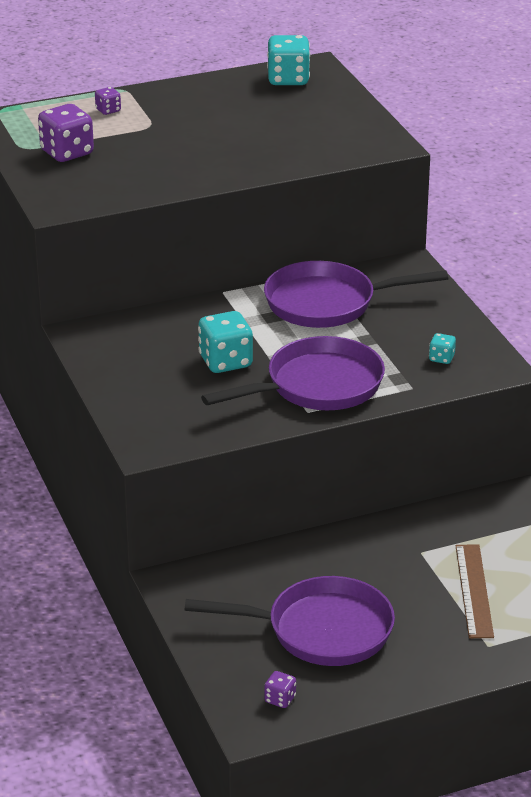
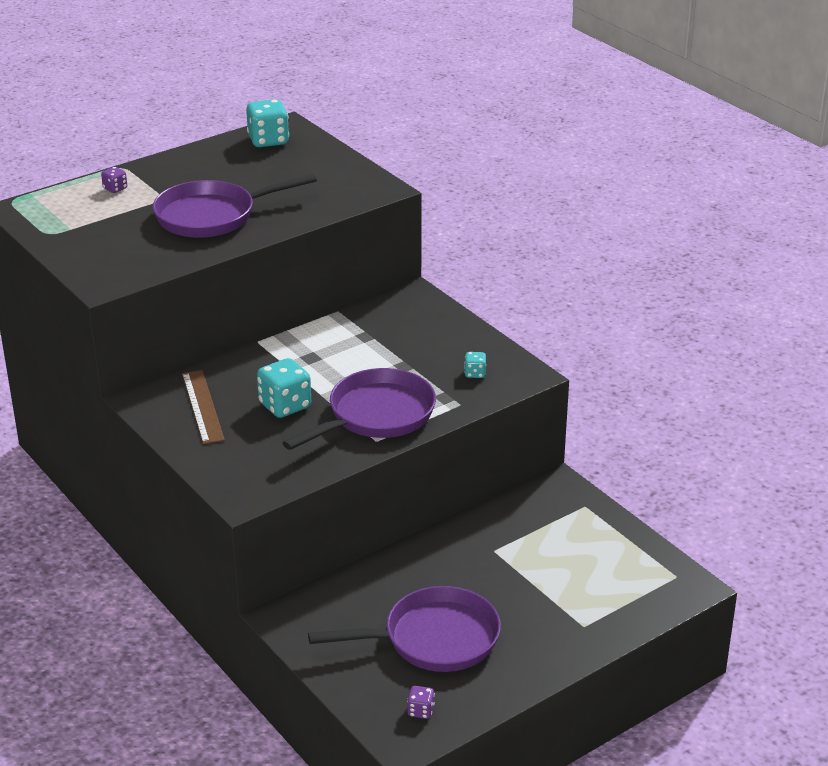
camera: 15 degrees left, 0 degrees up
(67, 153) = (92, 233): purple dice -> none
(327, 303) = (355, 338): purple pan -> purple pan (212, 216)
(474, 590) = (553, 577): brown ruler -> brown ruler (202, 406)

